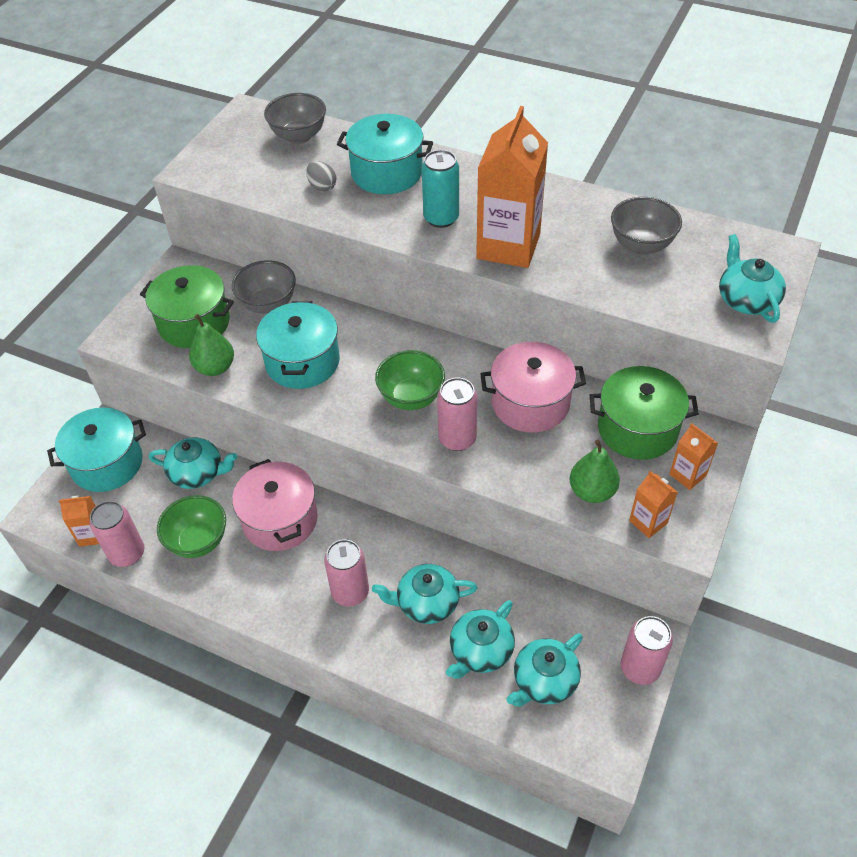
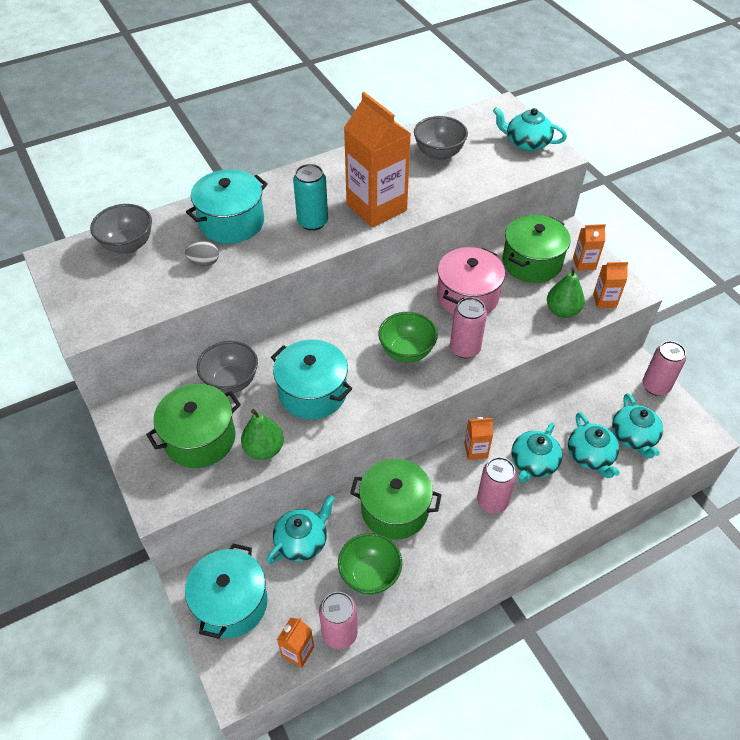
camera: 55 degrees left, 0 degrees up
(280, 520) = (394, 510): pink pot -> green pot
(400, 545) = (476, 450): none -> orange carton

